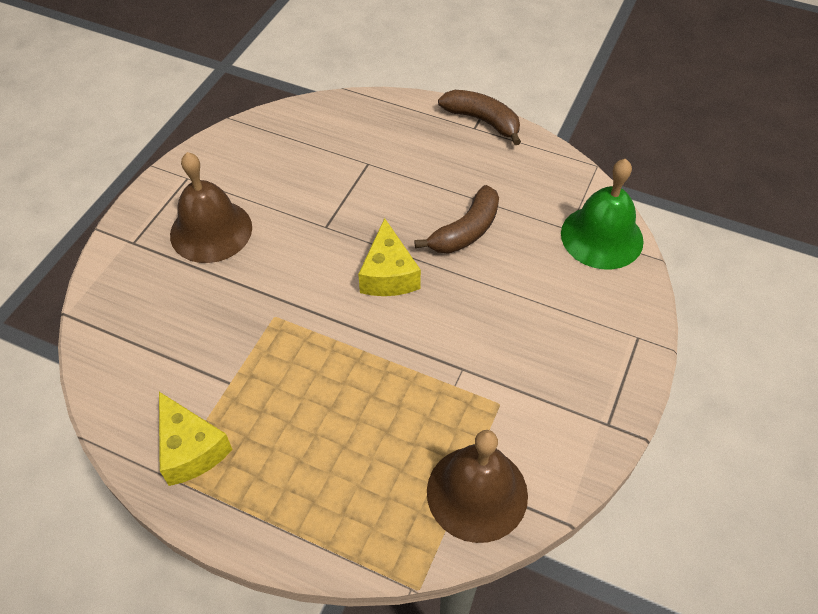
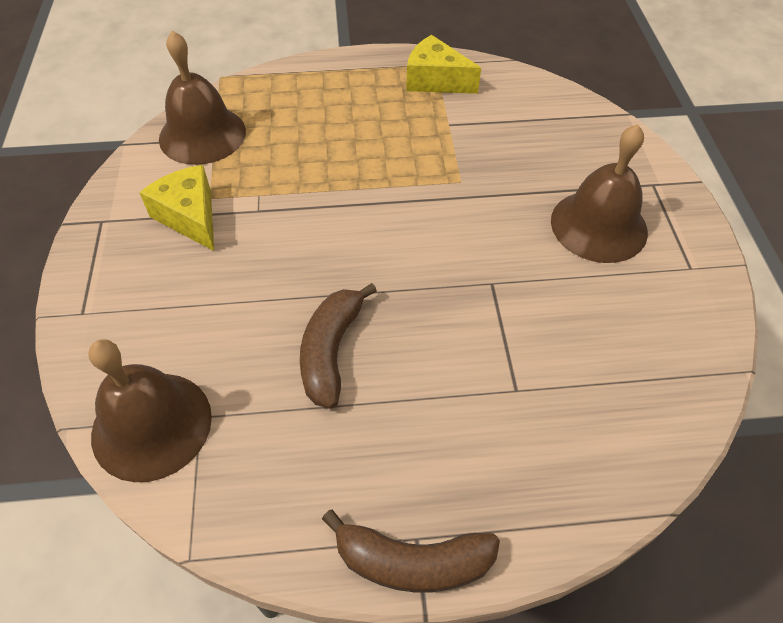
camera: 150 degrees right, 0 degrees up
(388, 274) = (385, 262): yellow cheese -> yellow cheese (190, 217)
(602, 237) = (151, 425): green bell -> brown bell

